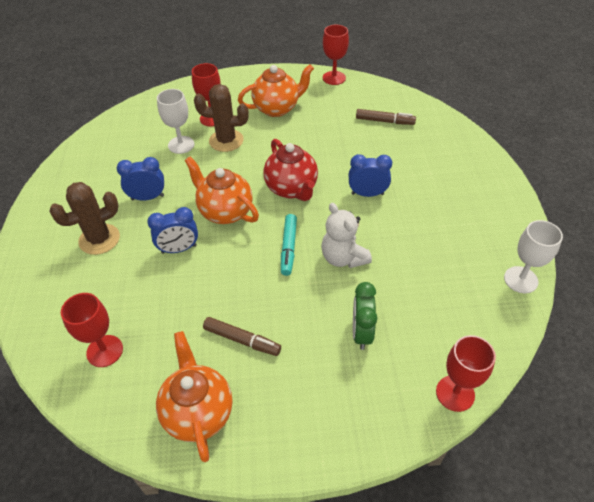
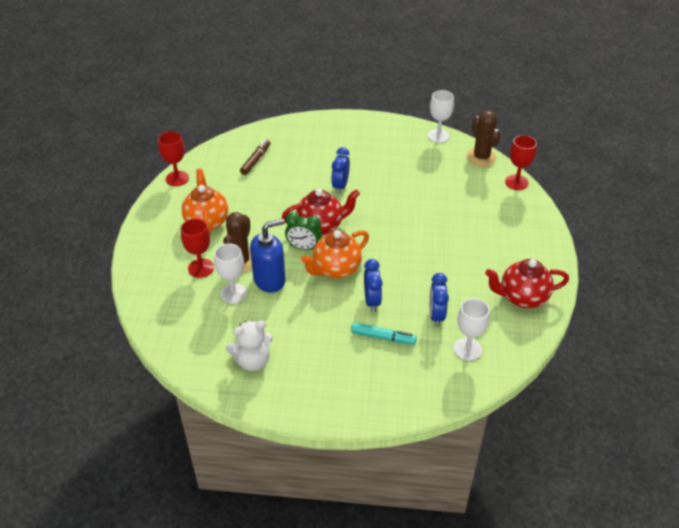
camera: 80 degrees left, 5 degrees down
(99, 239) = (347, 355): brown cactus -> brown cactus (481, 157)
(105, 351) = (467, 349): red goblet -> white goblet
(147, 197) = (302, 320): blue clock -> blue clock (436, 315)
(198, 412) = (522, 297): orange teapot -> red teapot
(202, 165) = (269, 280): none -> blue soap dispenser
(242, 340) = (467, 271): brown marker -> none
(288, 248) = (386, 236): turquoise marker -> turquoise marker (383, 337)
(343, 258) = (402, 209): white teddy bear -> white teddy bear (252, 361)
(361, 333) = (469, 212): green clock -> green clock (304, 247)

